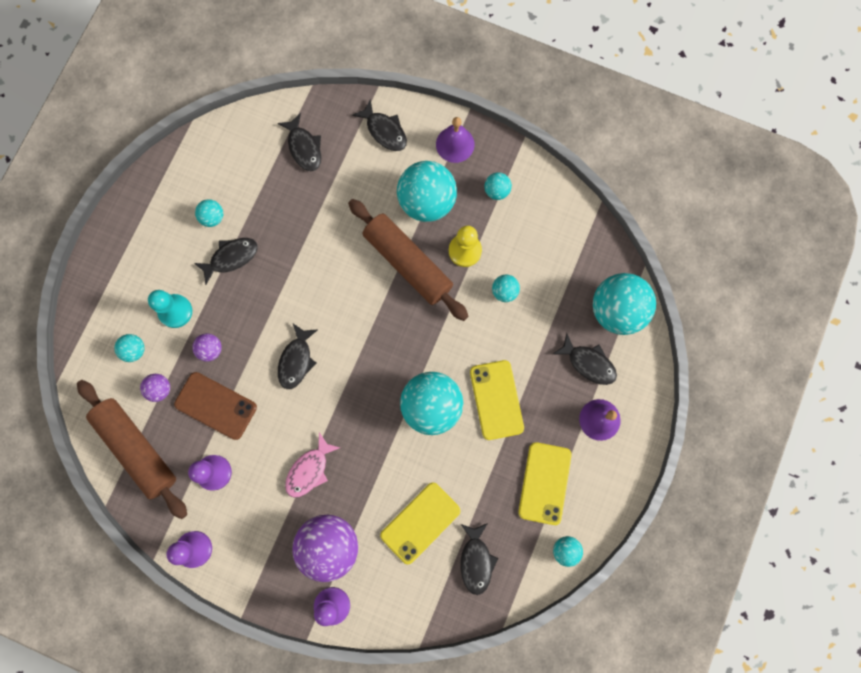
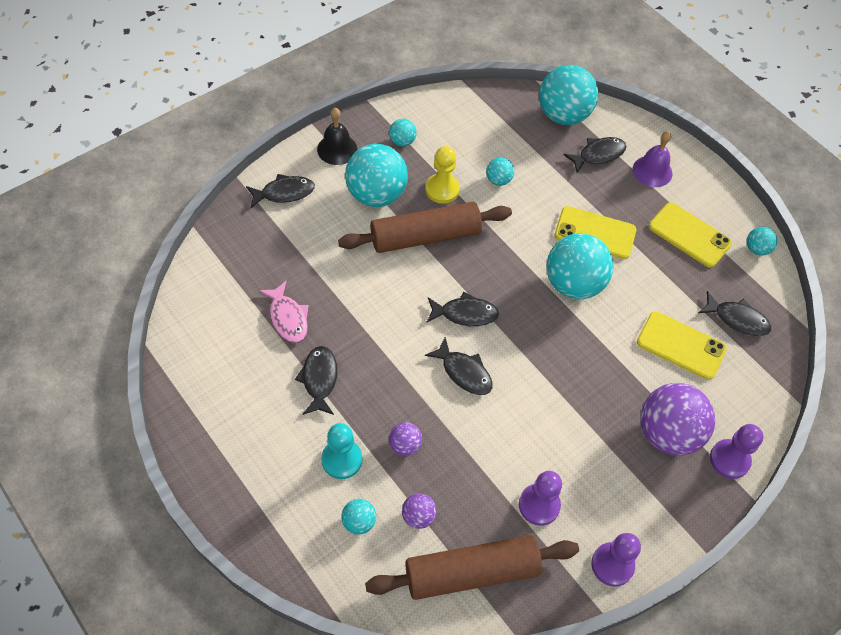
camera: 65 degrees left, 20 degrees down
(213, 217) = (264, 375): turquoise ball -> none
(216, 406) = (468, 469): brown phone -> none
(304, 147) = (251, 262): black fish -> black fish (465, 314)
(309, 470) = (582, 414): pink fish -> pink fish (288, 318)
(420, 522) = (681, 345): yellow phone -> yellow phone turned 45 degrees counterclockwise
(455, 144) = (337, 149): purple bell -> black bell

